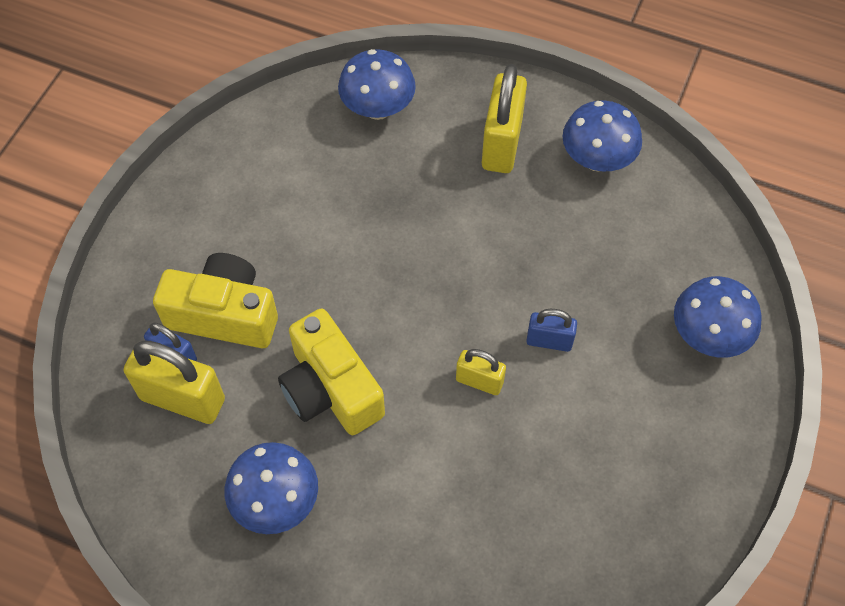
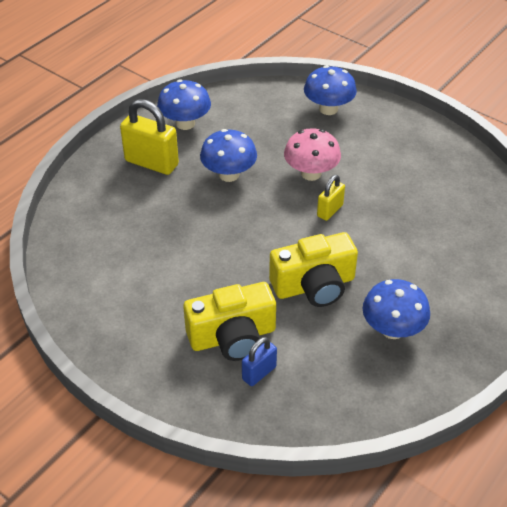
camera: 75 degrees left, 15 degrees down
(183, 399) = (297, 372): yellow padlock -> none
(224, 314) = (232, 337): yellow camera -> yellow camera turned 135 degrees counterclockwise
(378, 108) = (87, 218): blue mushroom -> blue mushroom (229, 174)
(549, 341) = (311, 173): blue padlock -> pink mushroom

